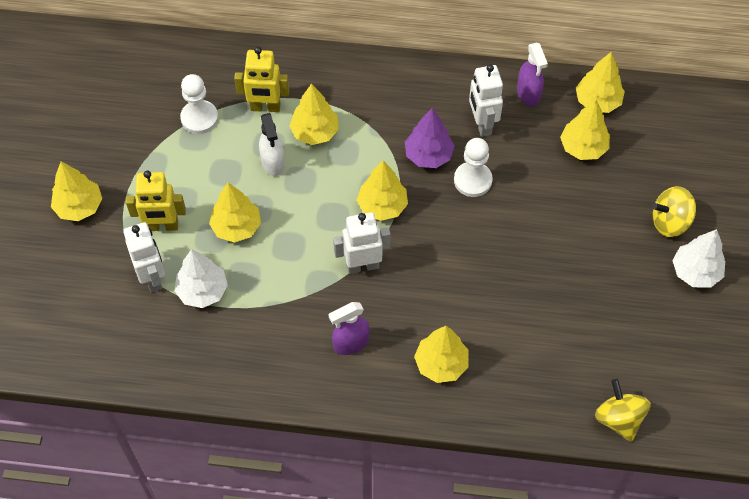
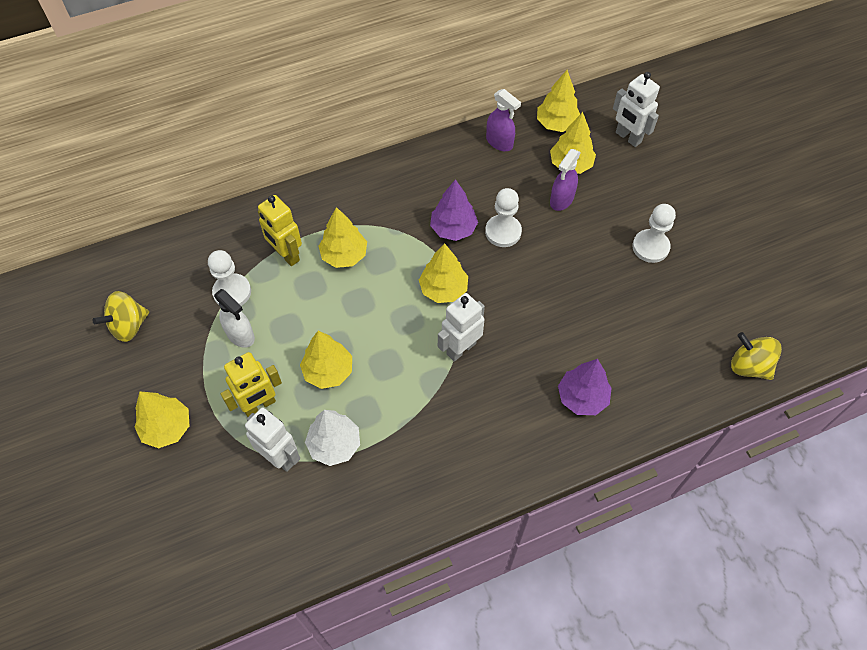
camera: 30 degrees left, 0 degrees up
(265, 107) = (286, 255): yellow robot -> yellow robot turned 75 degrees clockwise
(273, 163) = (324, 299): white spray bottle -> white spray bottle (240, 335)
(350, 343) = (496, 421): purple spray bottle -> purple spray bottle (561, 200)
(441, 364) = (582, 397): yellow tree -> purple tree
(482, 124) = (479, 183): white robot -> white robot (628, 137)
(604, 263) = (650, 247): none -> white pawn
(670, 222) = (675, 190): yellow spinning top -> yellow spinning top (129, 326)
(695, 272) = (721, 220): white tree -> none

